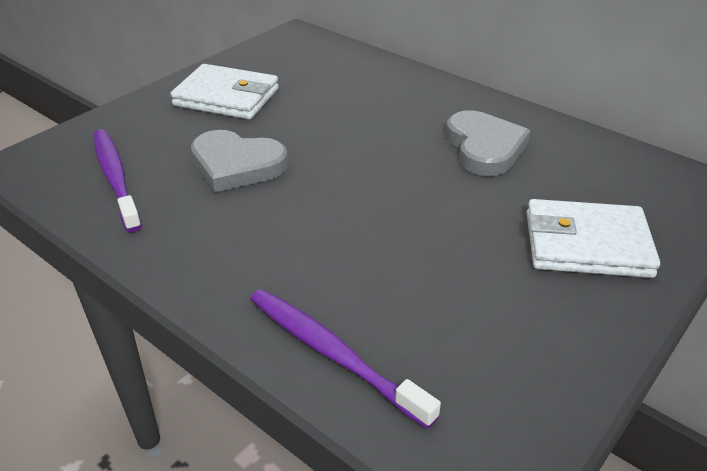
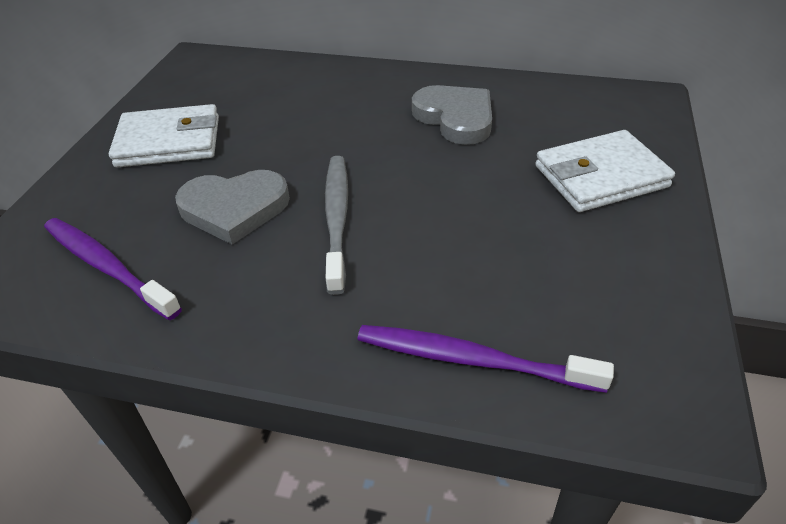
camera: 25 degrees left, 5 degrees up
(311, 200) = (337, 218): none -> grey toothbrush

